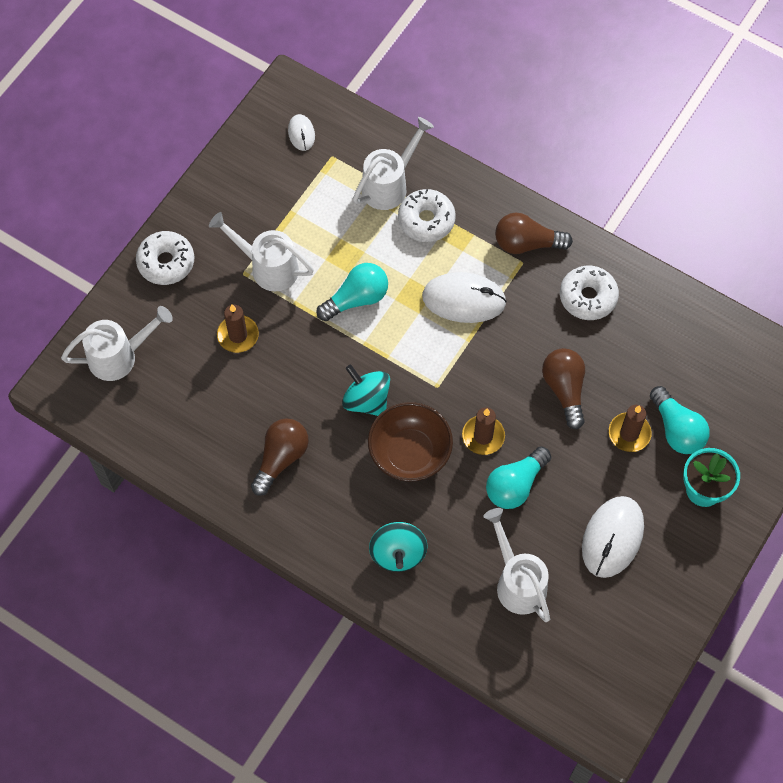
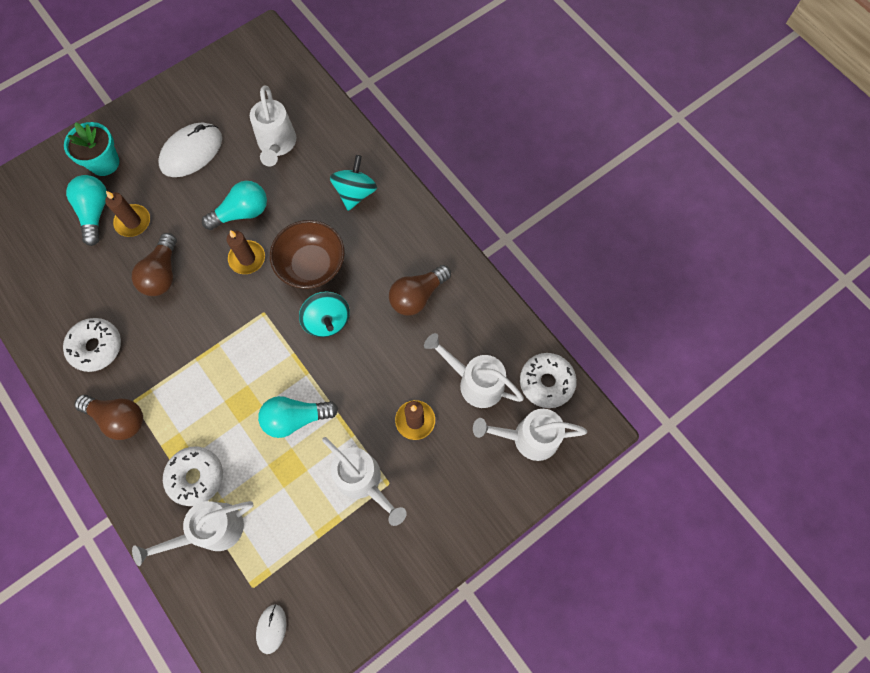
camera: 160 degrees left, 5 degrees up
(166, 262) = (457, 522): white donut -> white donut (546, 382)
(189, 391) = (475, 382): none -> white watering can
(464, 299) = (202, 383): white mouse -> none

